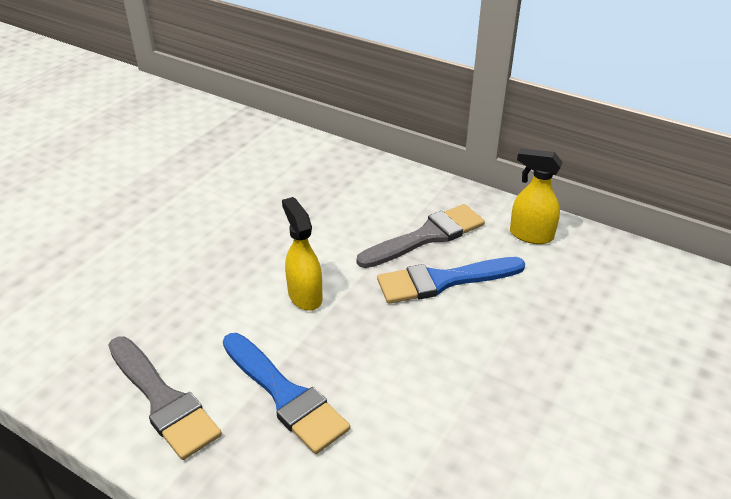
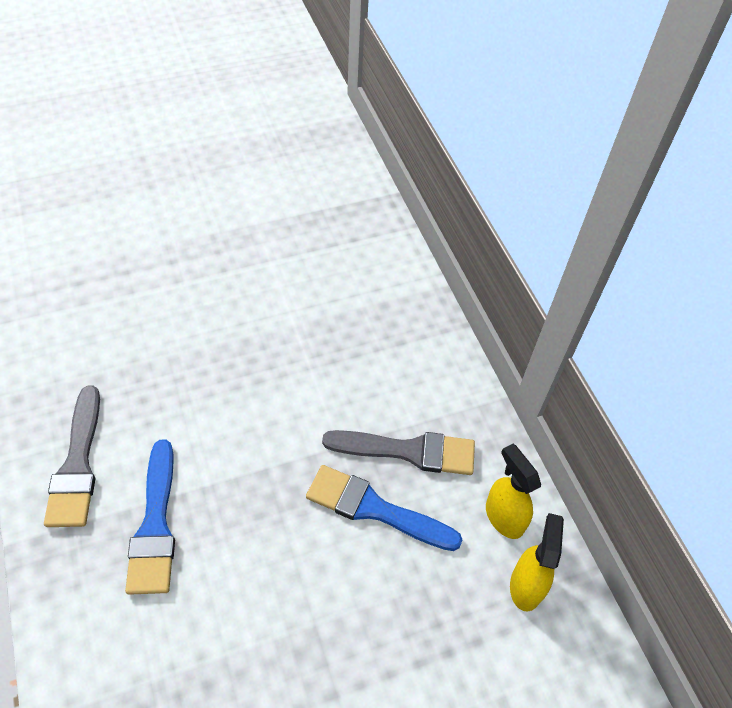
camera: 35 degrees right, 15 degrees up
(305, 296) = (253, 441): yellow spray bottle -> yellow spray bottle (526, 585)

